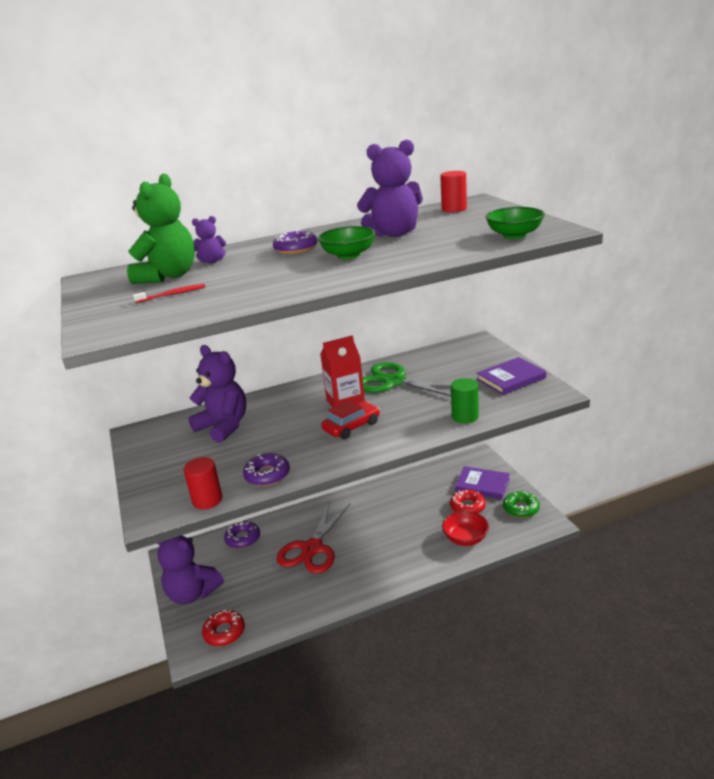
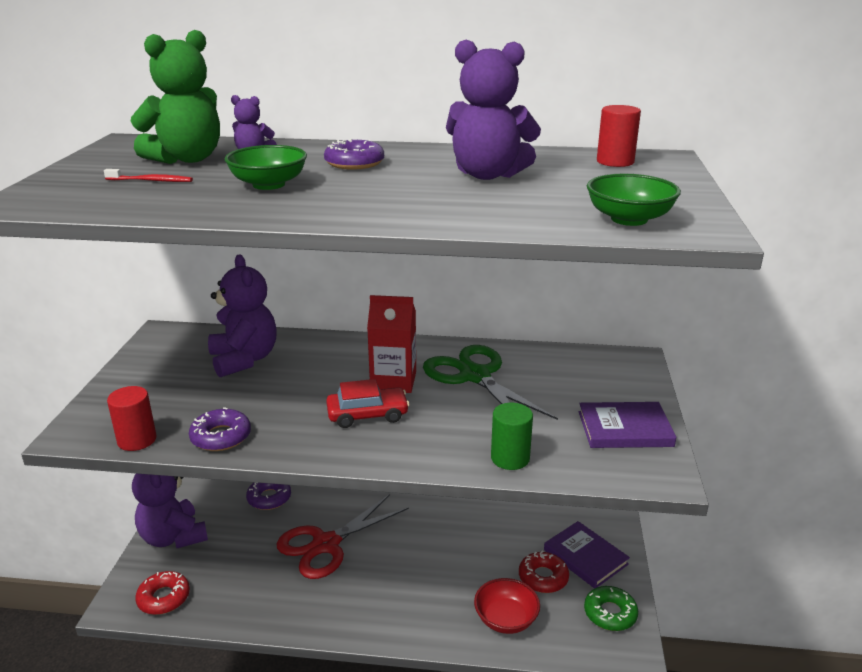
camera: 25 degrees right, 0 degrees up
(348, 255) = (391, 187): green bowl -> green bowl (269, 184)

